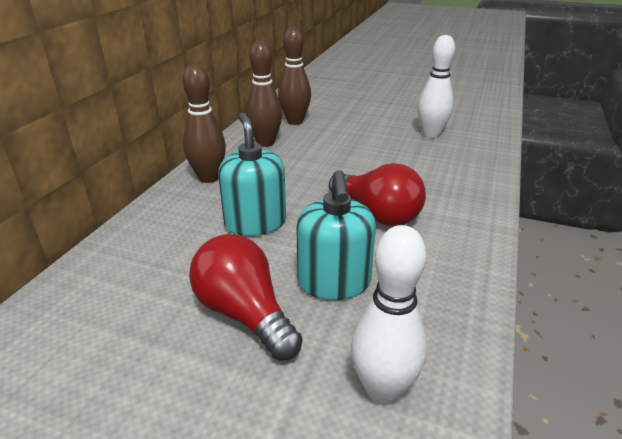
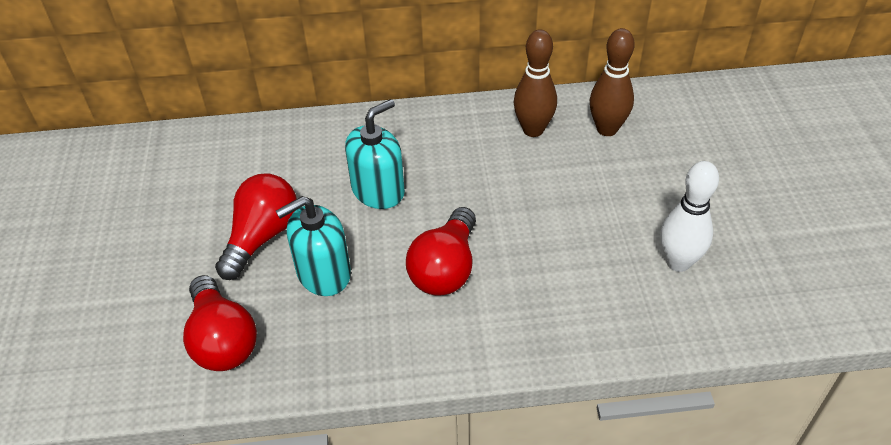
camera: 65 degrees right, 15 degrees up
(208, 178) = (432, 126): brown bowling pin -> none
(383, 390) = (222, 340): white bowling pin -> red light bulb

